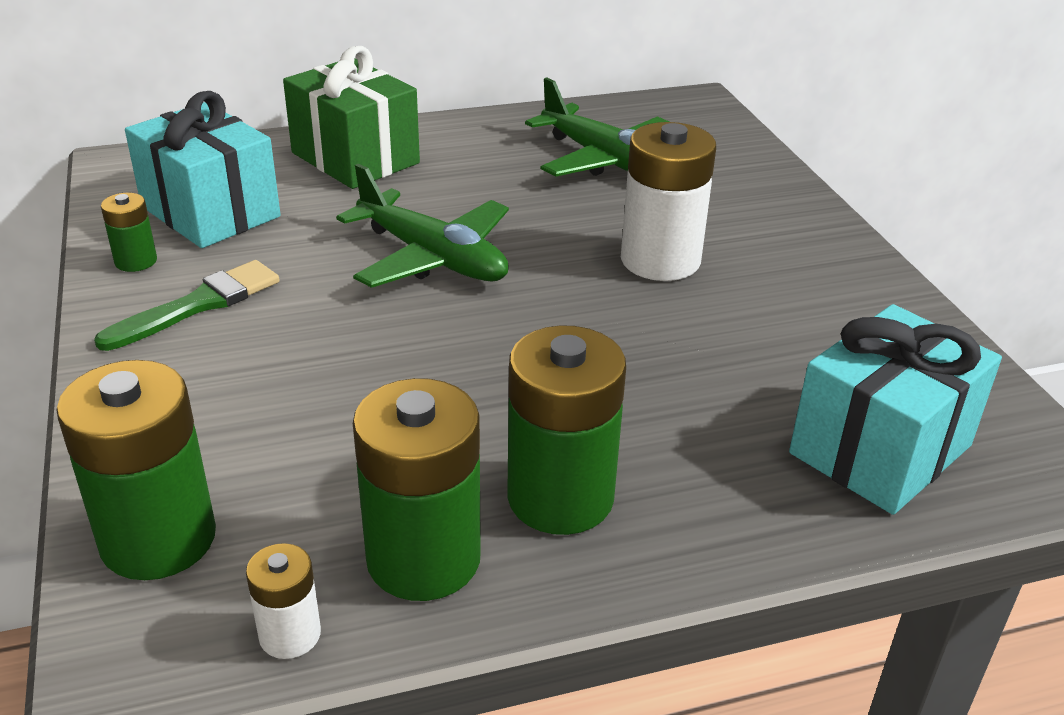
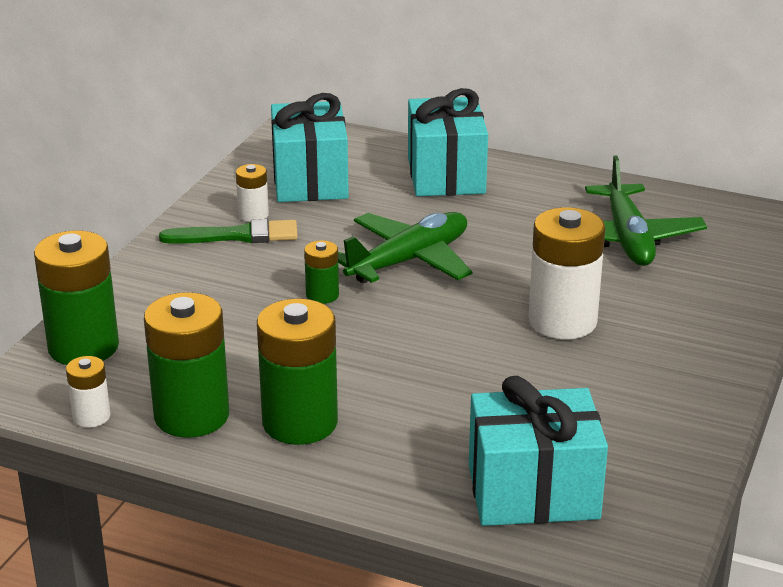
camera: 40 degrees right, 5 degrees down
(136, 261) = (233, 196): green battery -> green battery (322, 295)
(188, 273) = (253, 215): none -> white battery
(355, 158) = (445, 175): green gift -> turquoise gift
(433, 258) = (409, 260): green plane -> green plane turned 120 degrees counterclockwise

